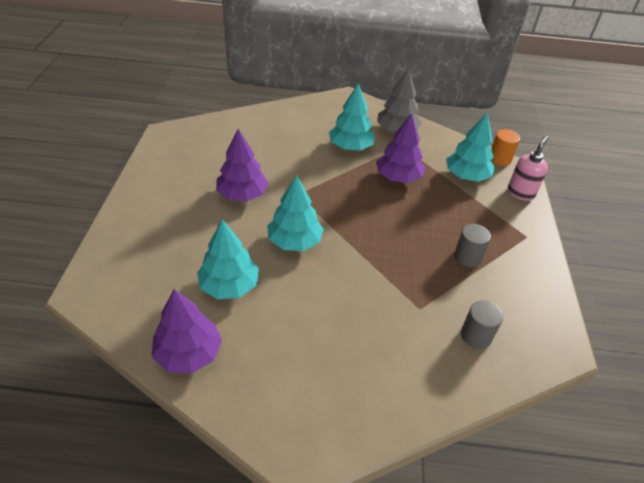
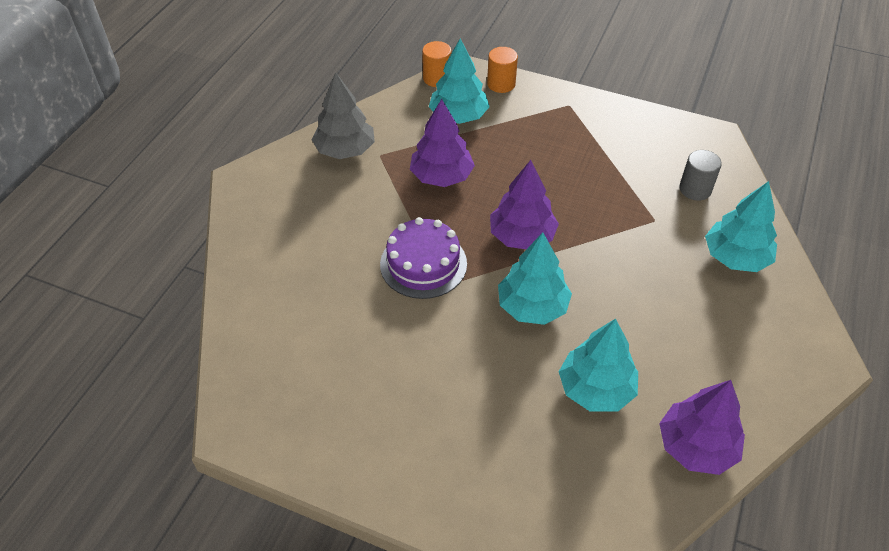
camera: 70 degrees left, 5 degrees up
(242, 194) = (426, 347): purple tree -> purple tree (522, 236)
(312, 182) = (423, 264): none -> purple cake
(351, 147) = (362, 205): turquoise tree -> turquoise tree (735, 257)
(467, 257) = (589, 160): grey cylinder -> none
(520, 193) = (501, 84): pink soap dispenser -> orange cylinder

